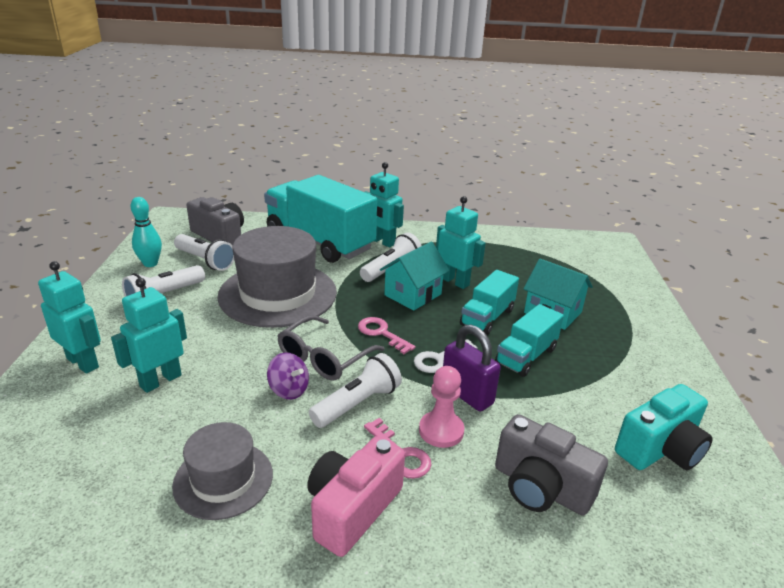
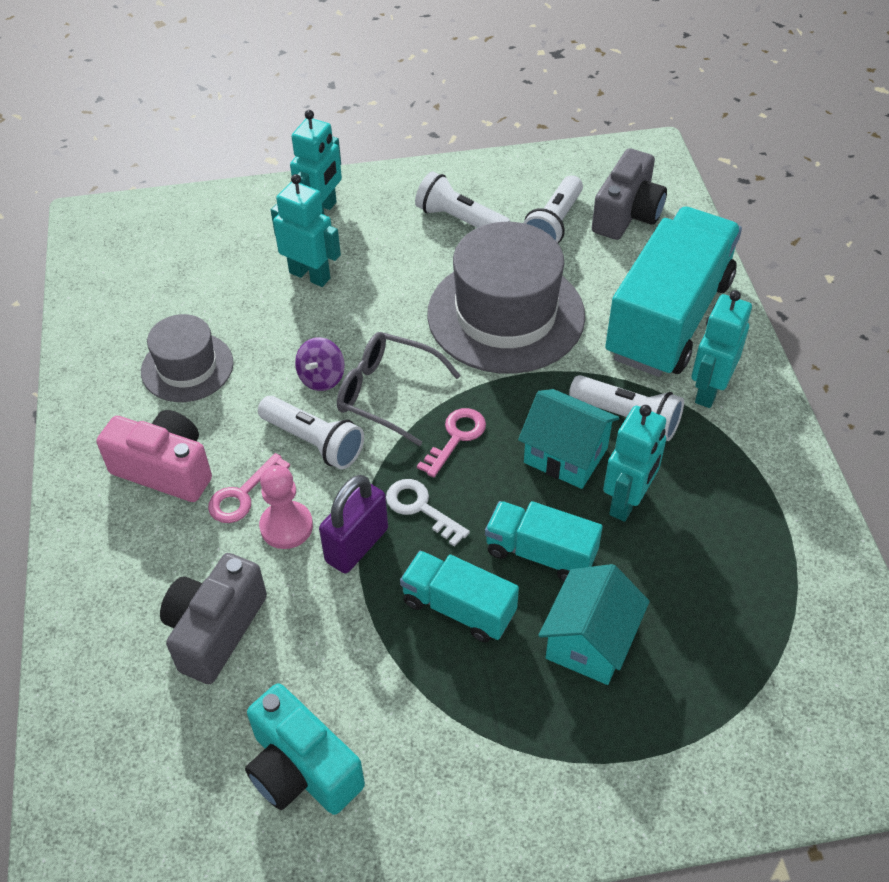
camera: 80 degrees right, 20 degrees up
(150, 263) = (524, 182): turquoise bowling pin -> none

